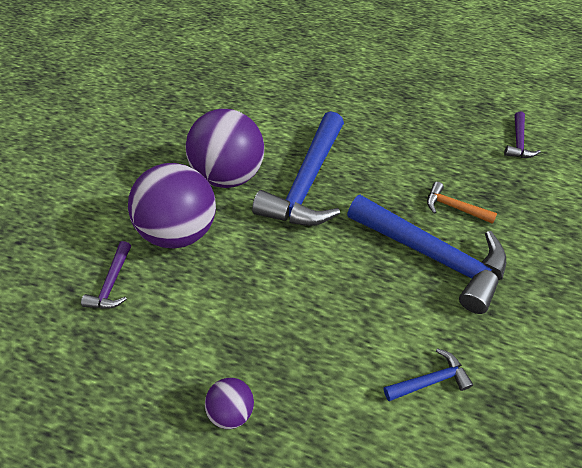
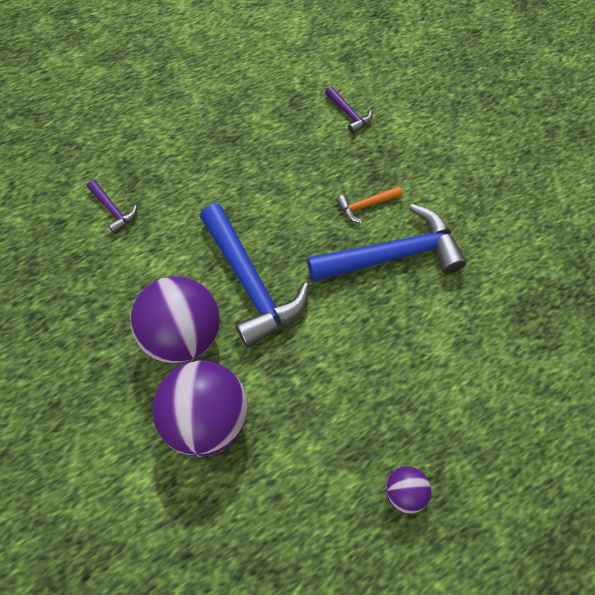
camera: 50 degrees left, 10 degrees up
(112, 283) = (213, 514): purple hammer -> purple hammer (113, 210)
(430, 380) = (480, 340): blue hammer -> none

